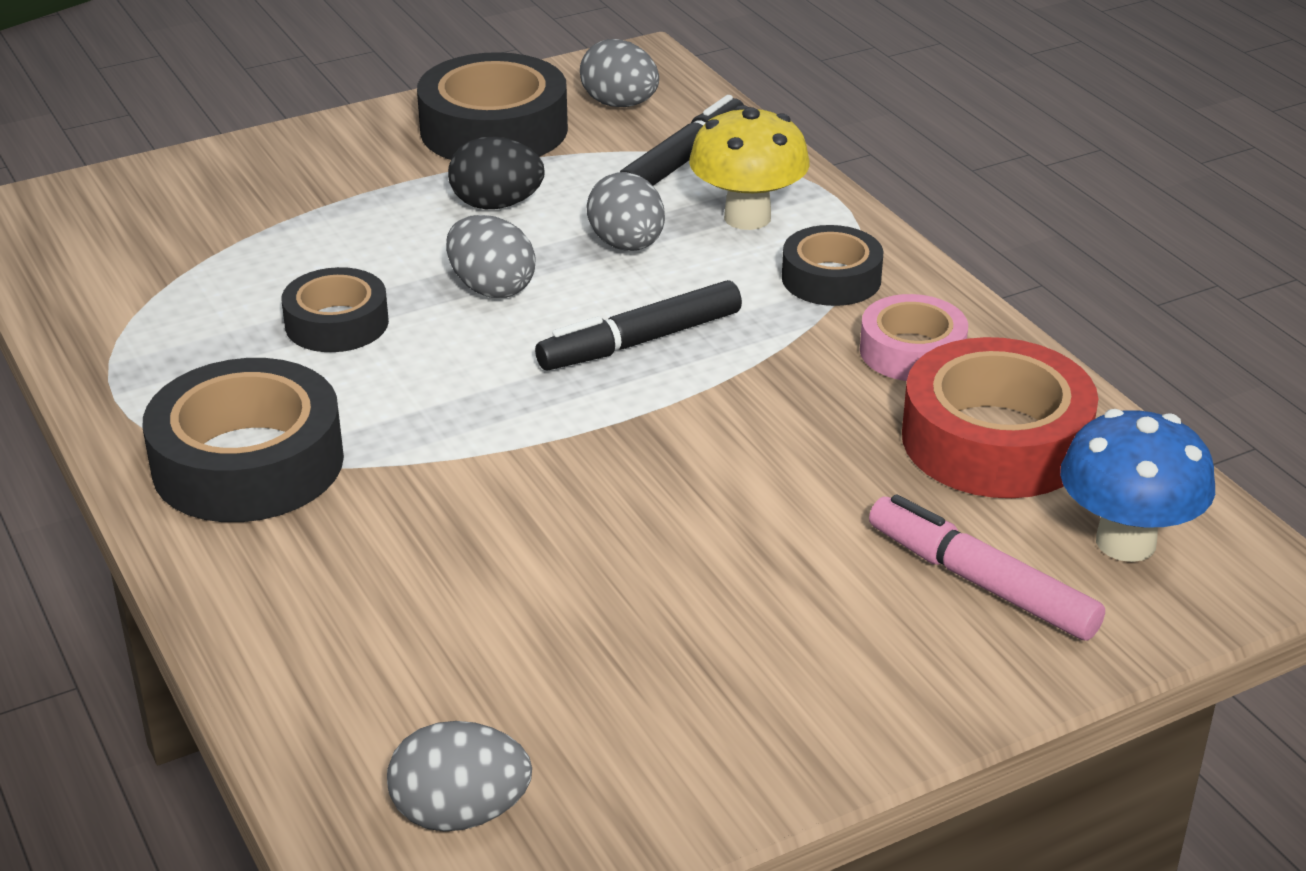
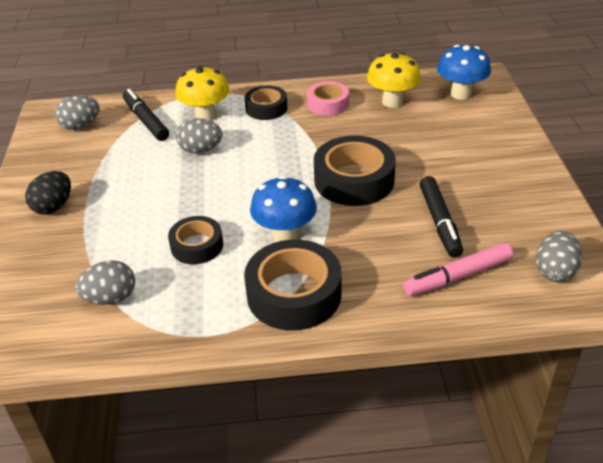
camera: 65 degrees left, 5 degrees up
(414, 410) = (285, 234): none -> blue mushroom
(491, 288) = (204, 193): grey egg -> grey egg (110, 298)
(494, 129) = (65, 165): black tape -> black tape (354, 180)
(496, 205) = (135, 178): black egg -> black egg (53, 207)
(640, 342) = (276, 163): black marker -> black marker (440, 222)
(981, 583) = (469, 126): pink marker -> pink marker (458, 276)
(995, 440) = (392, 102): red tape -> yellow mushroom

